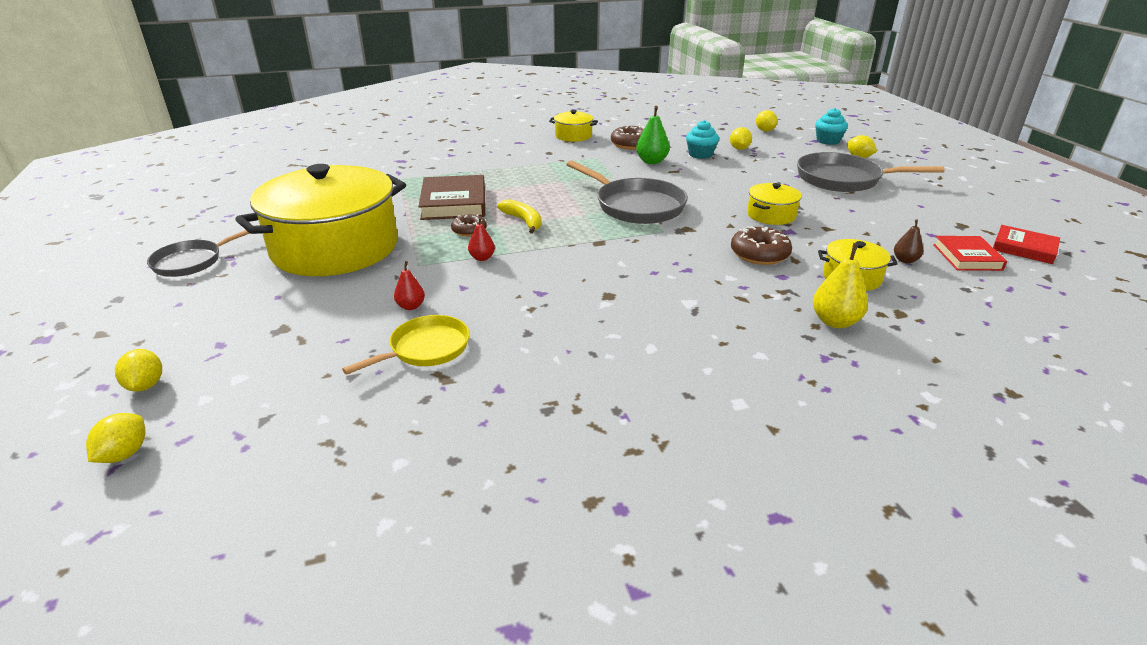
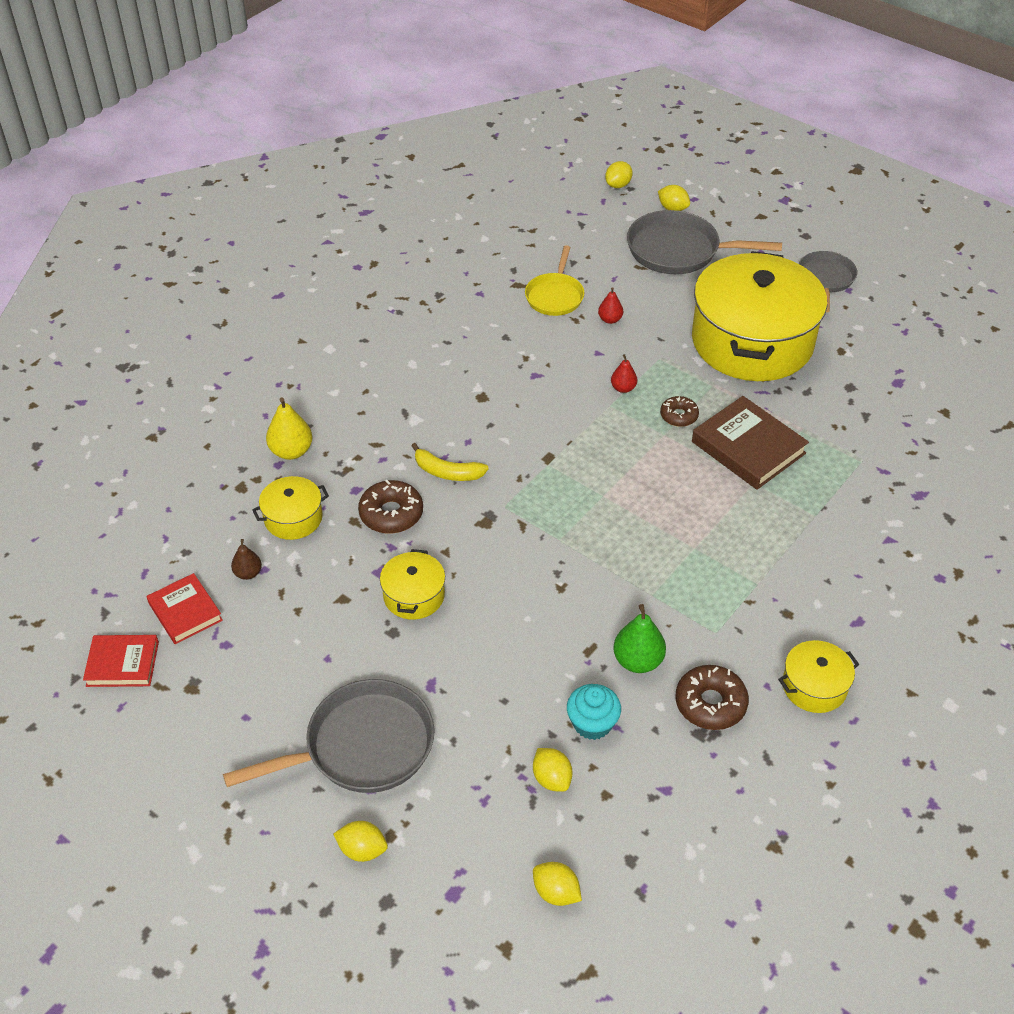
camera: 145 degrees right, 15 degrees up
(124, 454) = (618, 185): yellow lemon -> yellow lemon turned 60 degrees clockwise
(523, 221) = (648, 453): yellow banana -> yellow banana (447, 472)
(635, 206) = (568, 538): grey pan -> grey pan (679, 251)
(828, 141) = (433, 902): turquoise cupcake -> none

